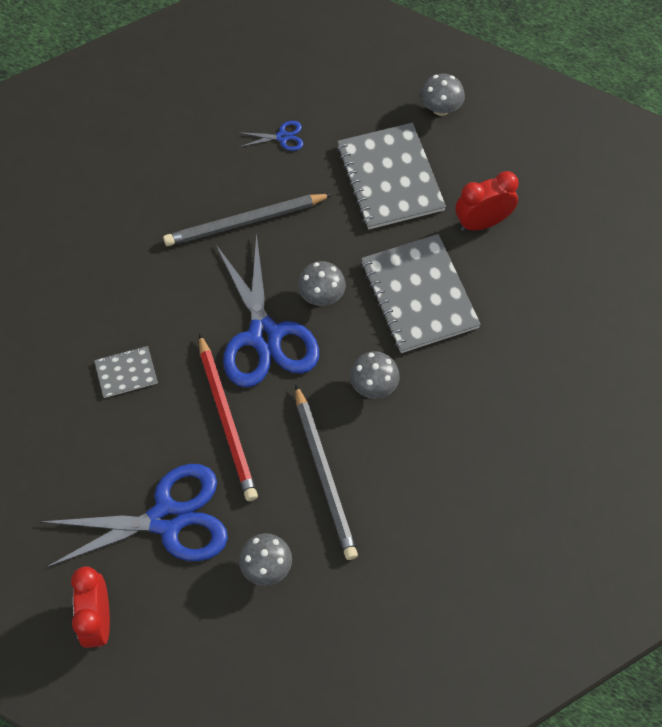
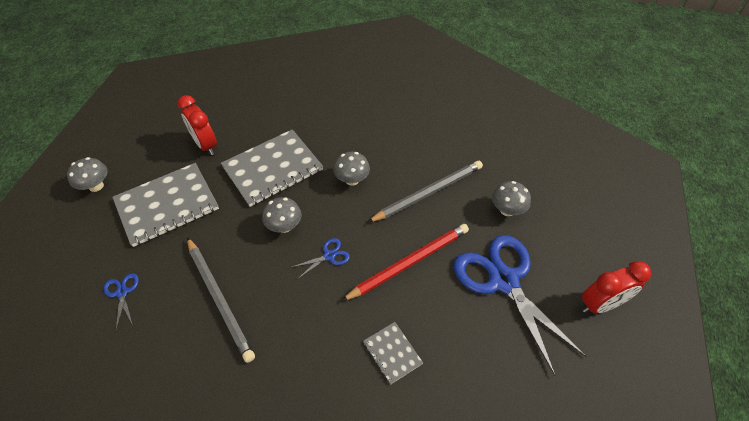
camera: 105 degrees left, 10 degrees down
(264, 335) = (329, 256): blue scissors -> blue scissors, size x0.41

